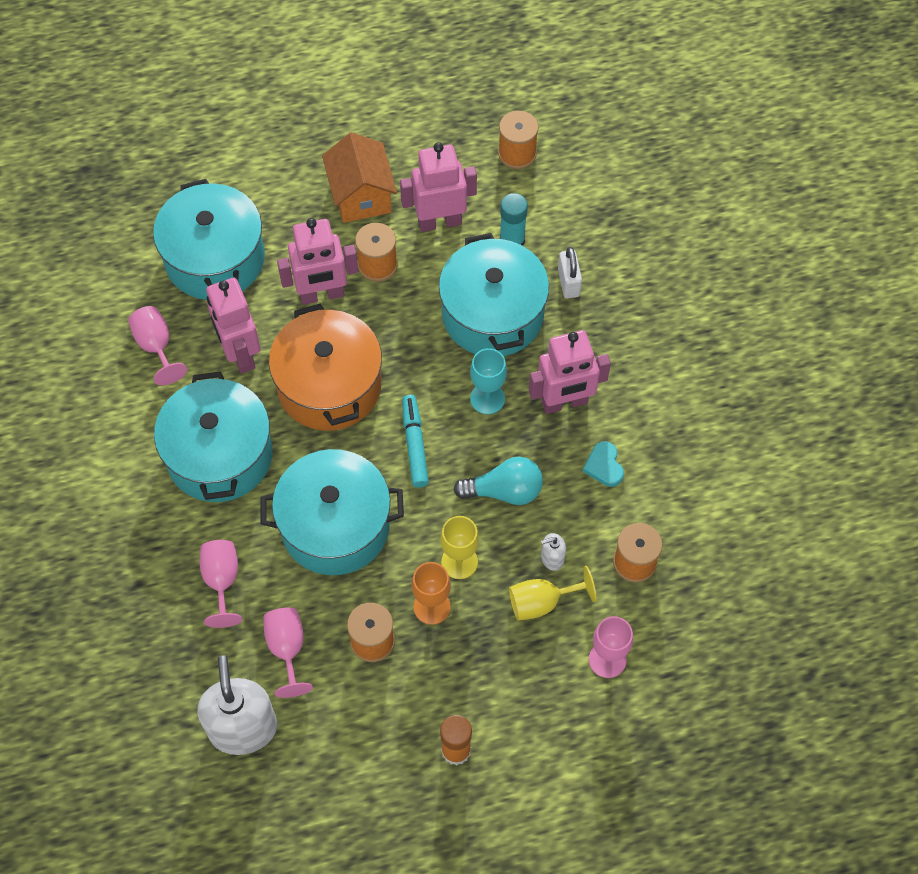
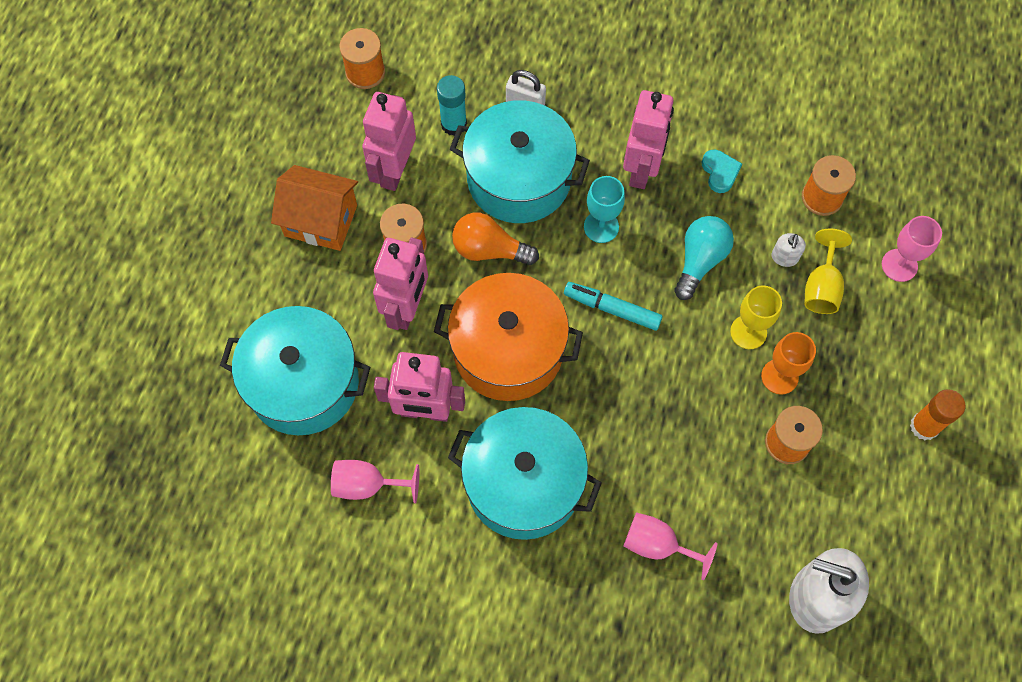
camera: 60 degrees left, 5 degrees up
(287, 649) = (757, 520): pink goblet -> none
(335, 526) = (656, 417): turquoise pot -> none
(411, 326) = (489, 250): none -> orange light bulb
(604, 466) = (720, 172): turquoise heart -> turquoise heart turned 120 degrees counterclockwise

